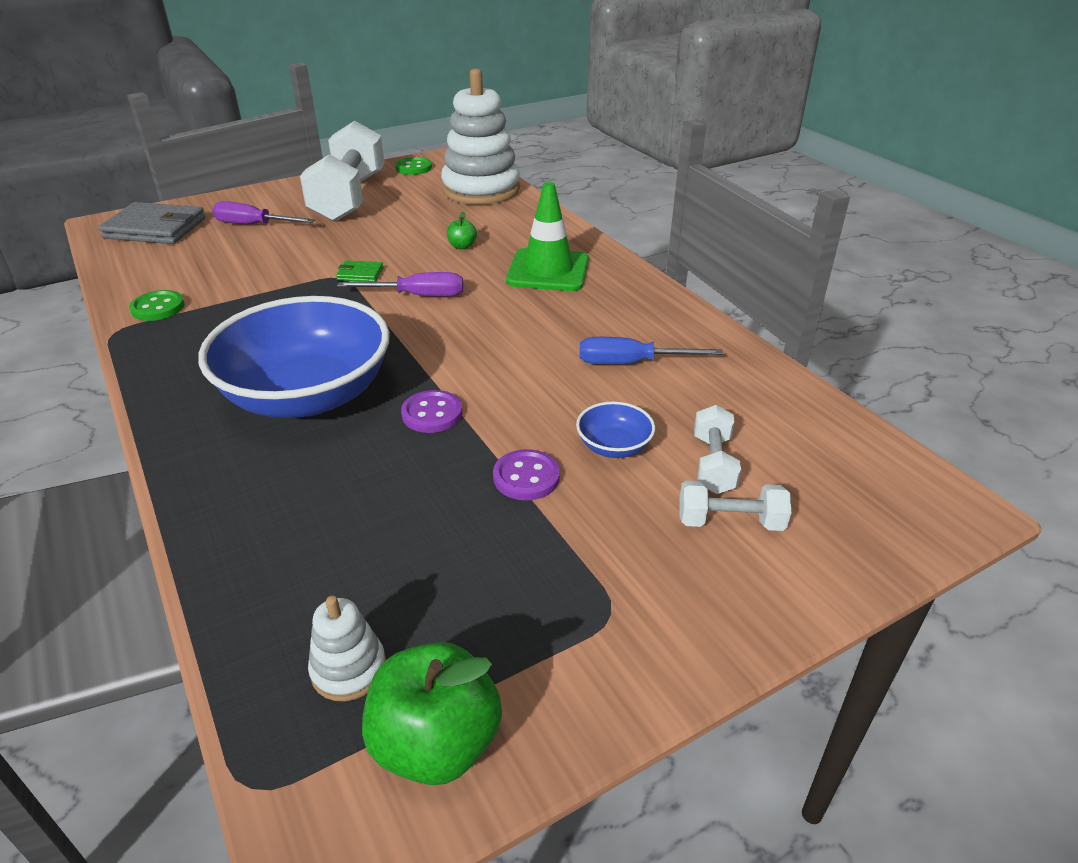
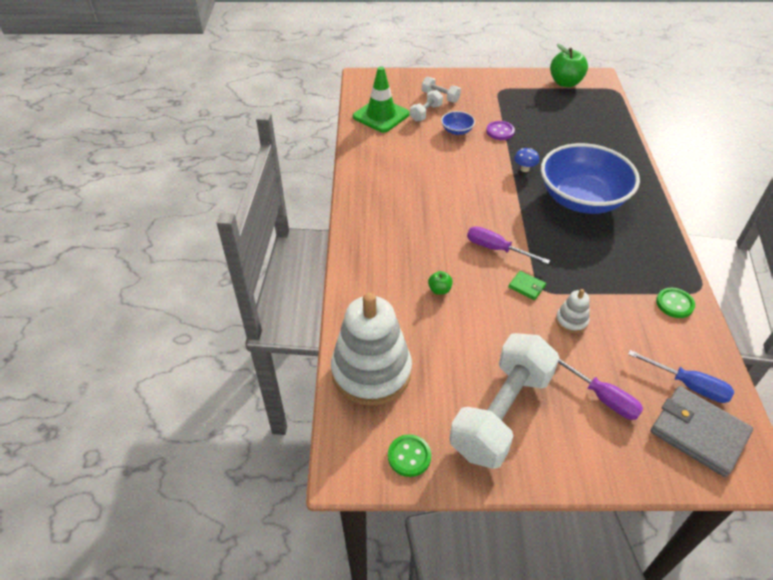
camera: 150 degrees left, 10 degrees up
(348, 669) = (585, 102): white stacking toy -> white stacking toy (571, 321)
(432, 414) = (524, 169): purple button -> blue mushroom
(548, 271) = (400, 240): green traffic cone -> green traffic cone (381, 115)
(631, 363) = (414, 161): blue screwdriver -> blue screwdriver (688, 385)

